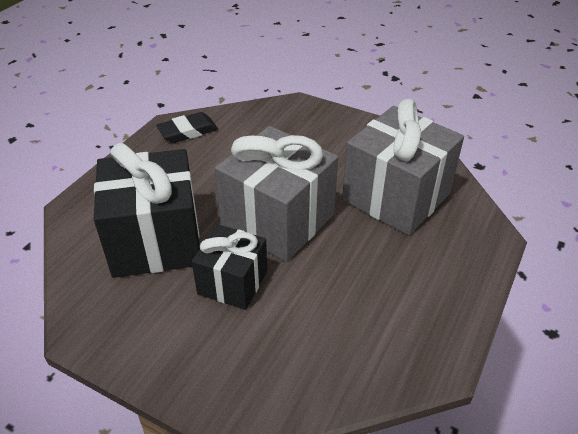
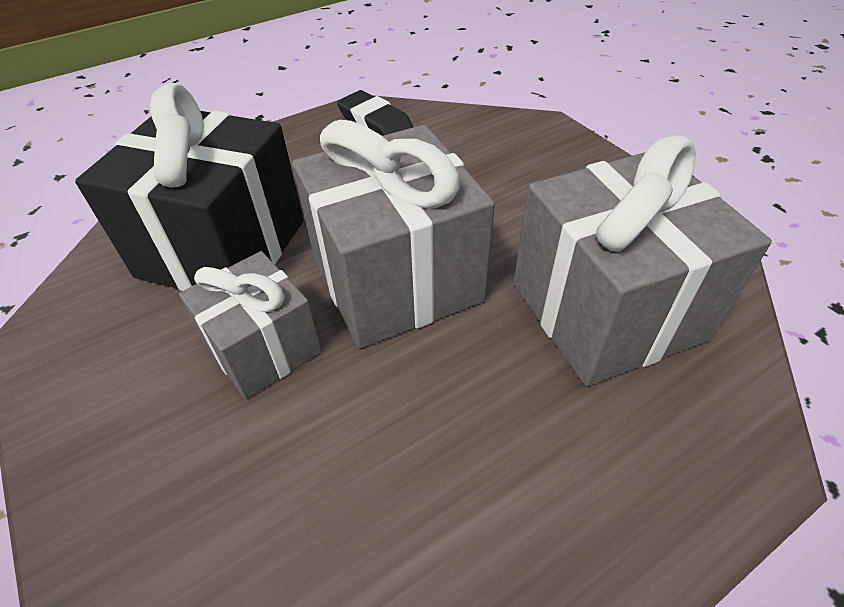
camera: 30 degrees right, 5 degrees up
(188, 131) = (375, 122): black eraser -> black eraser turned 45 degrees clockwise
(232, 282) = (263, 348): black gift -> grey gift

